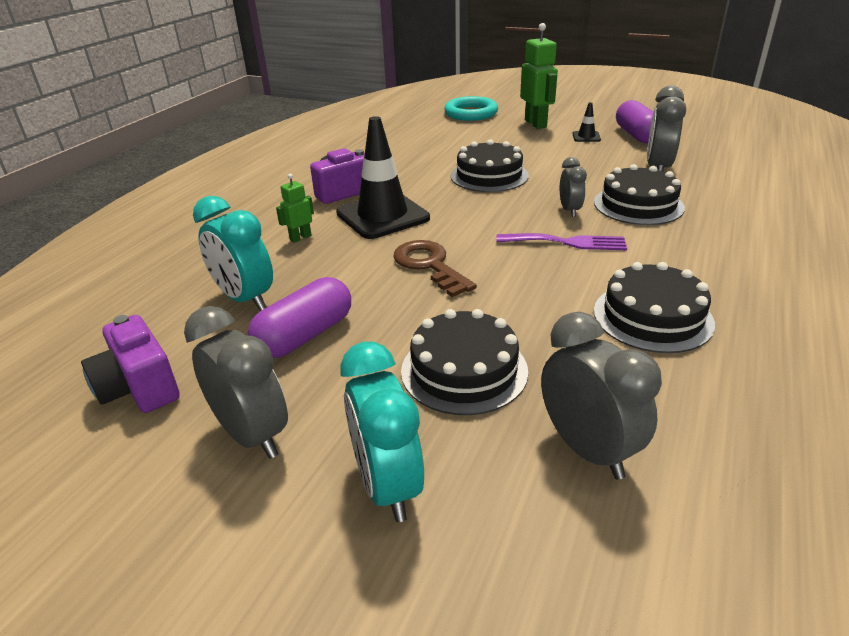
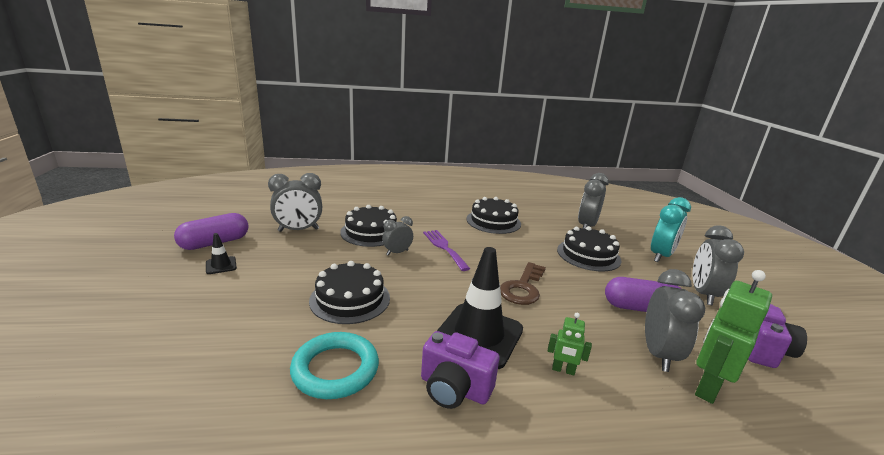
camera: 125 degrees left, 10 degrees down
(245, 299) = (658, 354): turquoise clock -> grey clock
(471, 113) = (100, 371): turquoise ring -> turquoise ring (335, 369)
(536, 124) = (169, 302): green robot -> green robot (707, 387)

